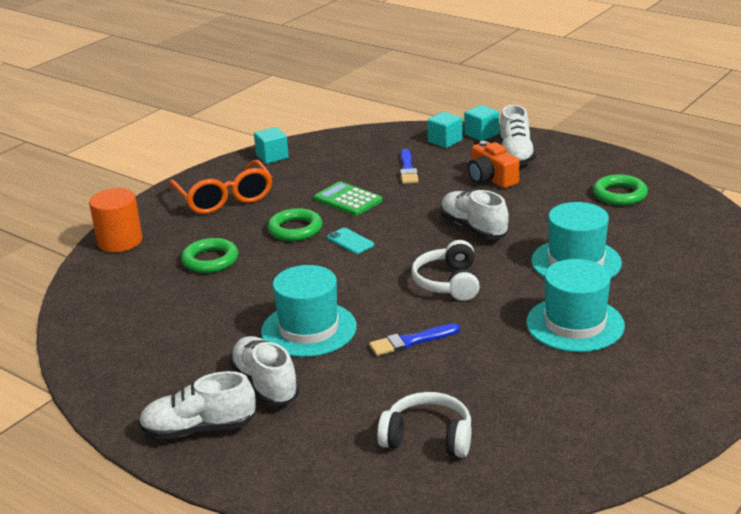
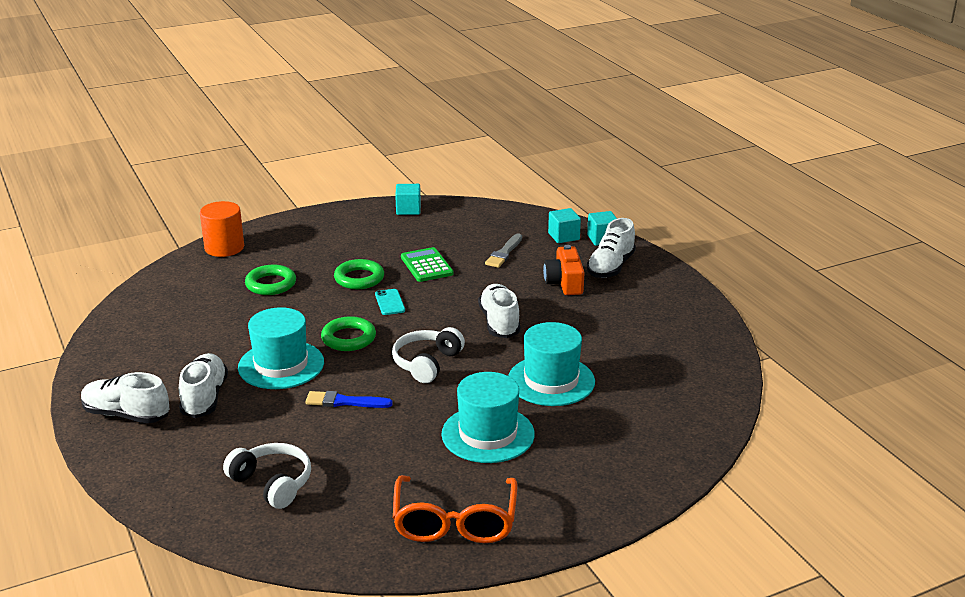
camera: 25 degrees right, 0 degrees up
(224, 198) = (335, 235): orange glasses -> orange glasses (455, 521)
(408, 169) = (504, 253): blue brush -> grey brush
(619, 194) = (661, 332): green ring -> green ring (348, 338)

